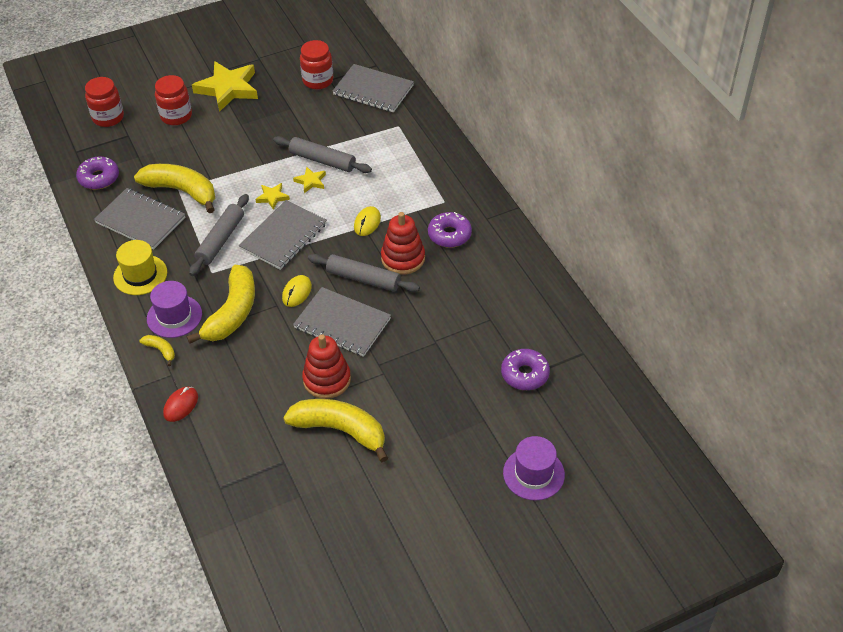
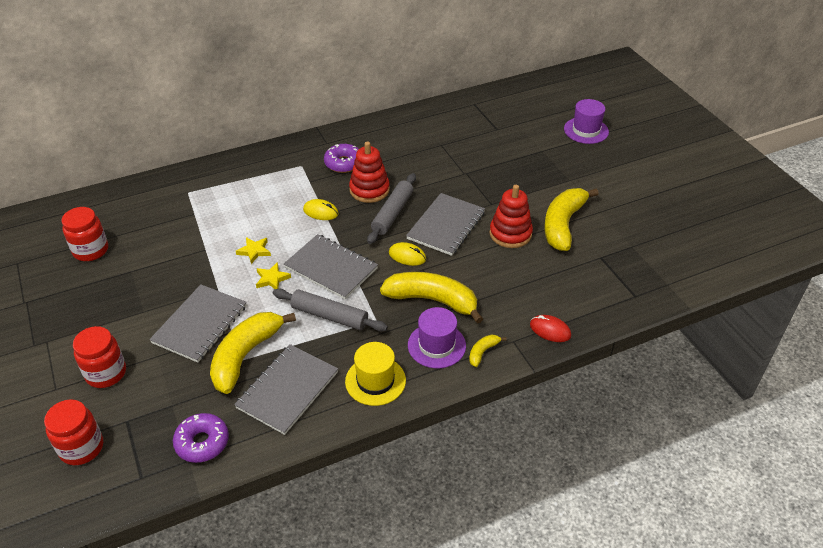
camera: 90 degrees left, 5 degrees down
(228, 89) = (72, 327): yellow star -> none
(322, 160) = (224, 243): grey rolling pin -> none
(373, 90) = (125, 209): grey notebook -> grey notebook (200, 324)
(525, 374) = (496, 130): purple donut -> none

